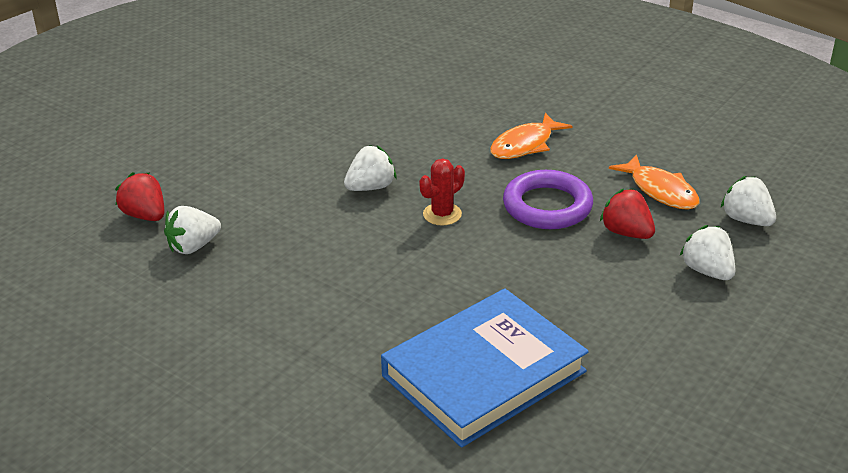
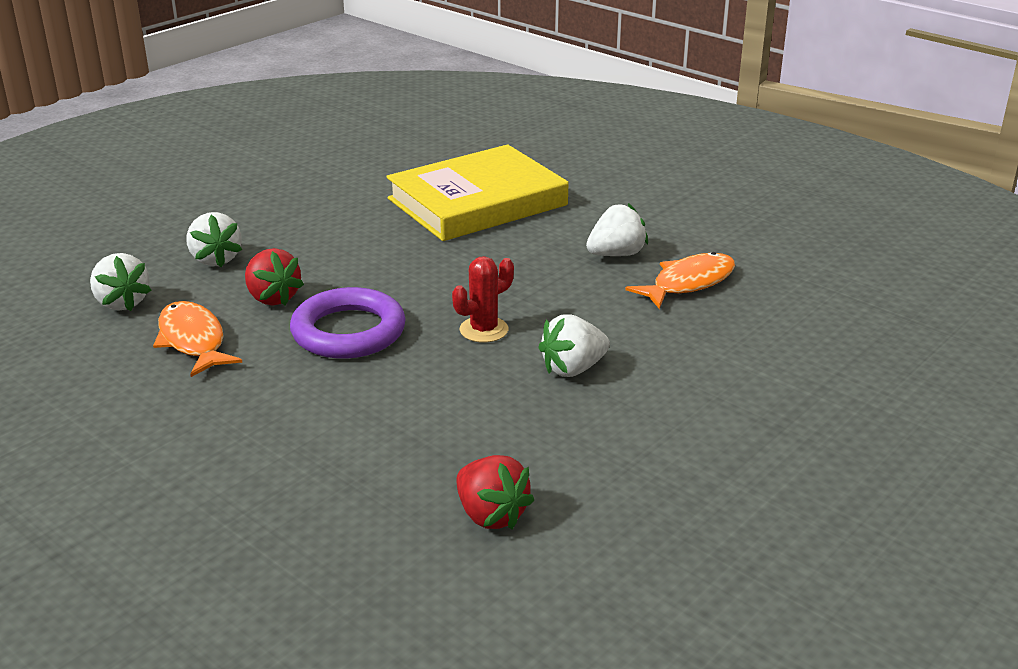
camera: 175 degrees left, 5 degrees down
(145, 215) = (868, 351): red strawberry -> red strawberry (491, 515)
(193, 246) = (786, 313): white strawberry -> white strawberry (616, 254)
(483, 373) = (477, 202): blue book -> yellow book
(525, 145) = (335, 417): orange fish -> orange fish (688, 283)

